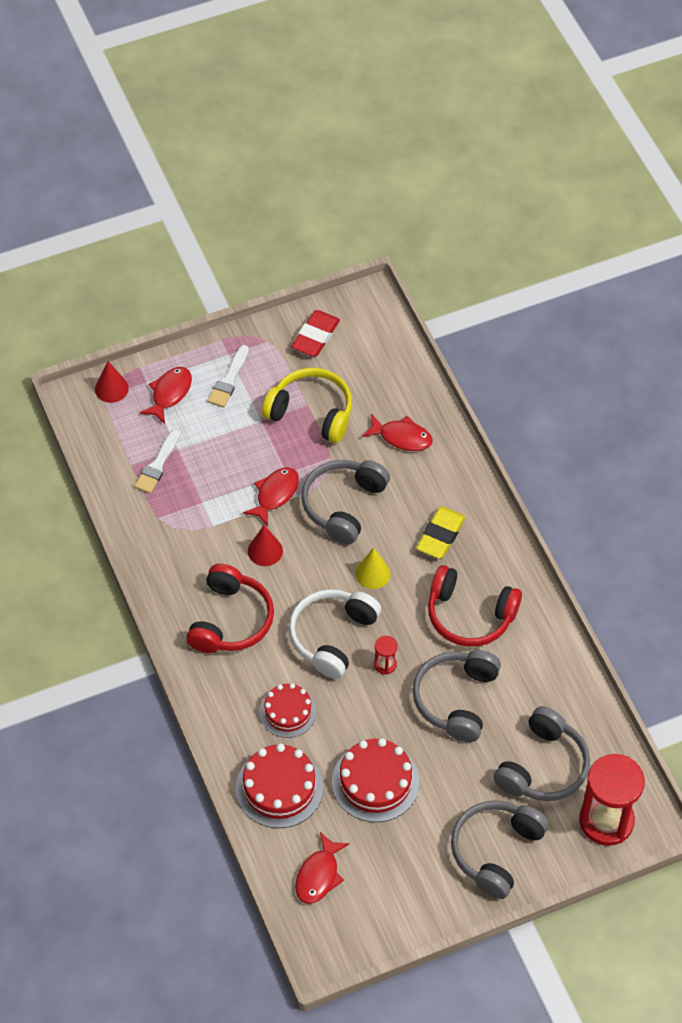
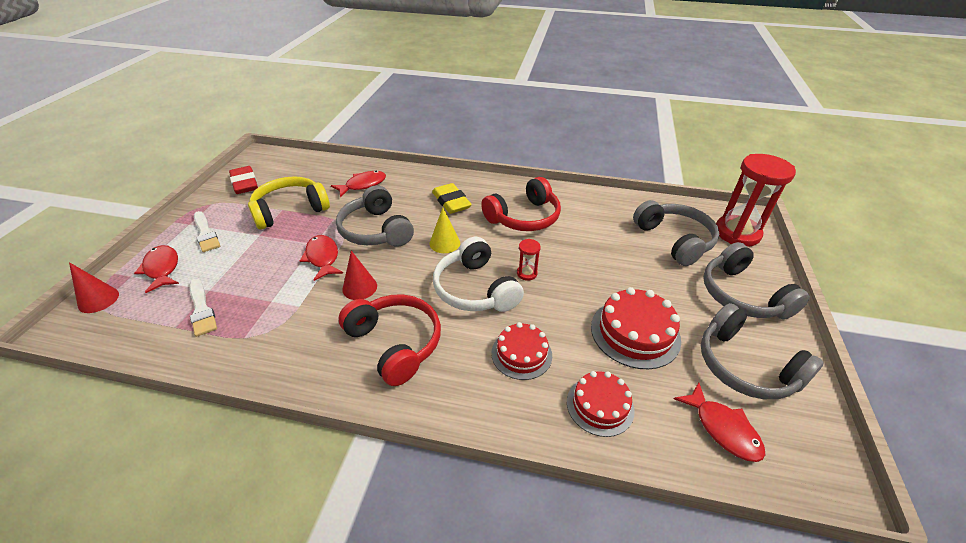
camera: 55 degrees left, 15 degrees down
(279, 788) = (600, 405): red cake -> red cake, size x0.66
(456, 699) = (587, 253): grey headphones -> grey headphones (745, 366)

